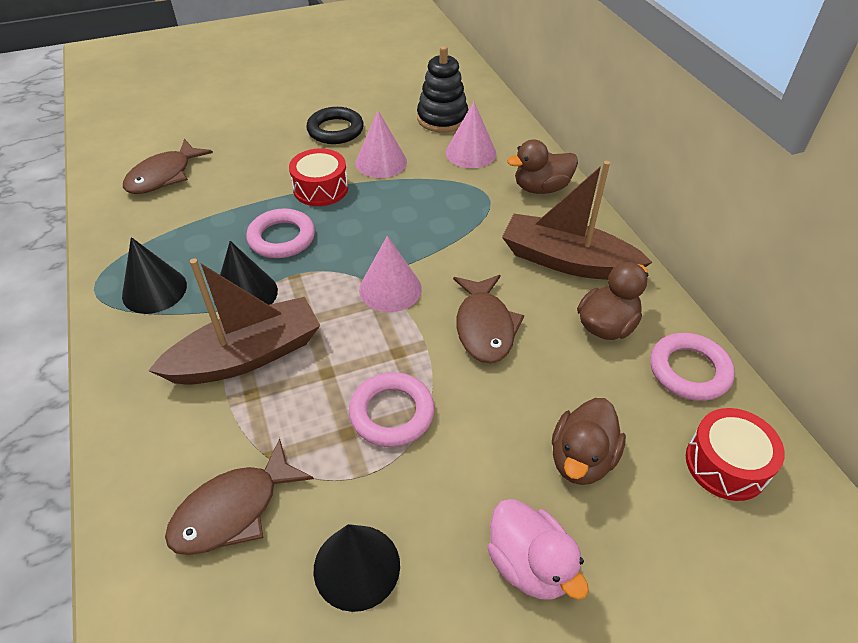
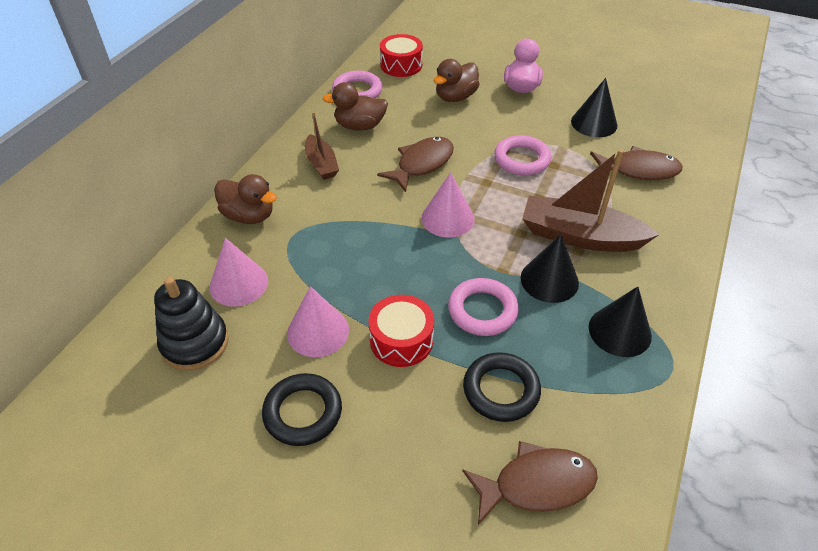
camera: 135 degrees left, 0 degrees up
(223, 202) = (501, 390): none -> black ring
(567, 261) = (321, 164): brown boat -> brown boat, size x0.57
(581, 459) = (455, 97): brown duck -> brown duck turned 150 degrees clockwise

